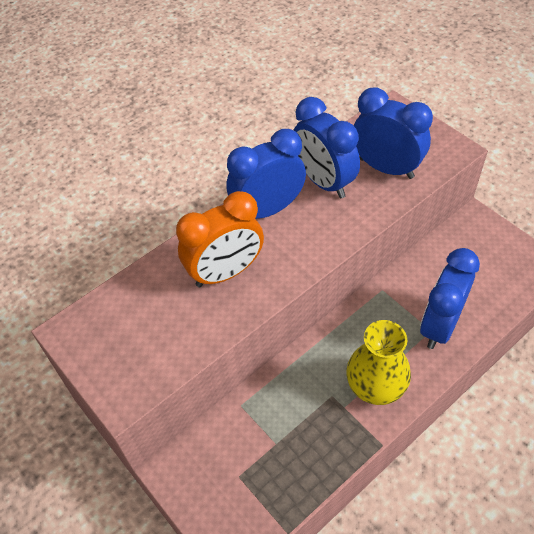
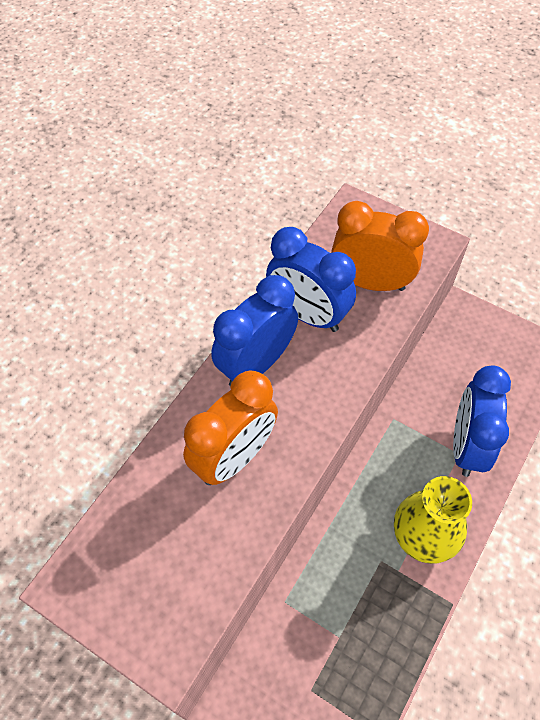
camera: 20 degrees left, 5 degrees up
(386, 168) = (370, 283): blue clock -> orange clock

